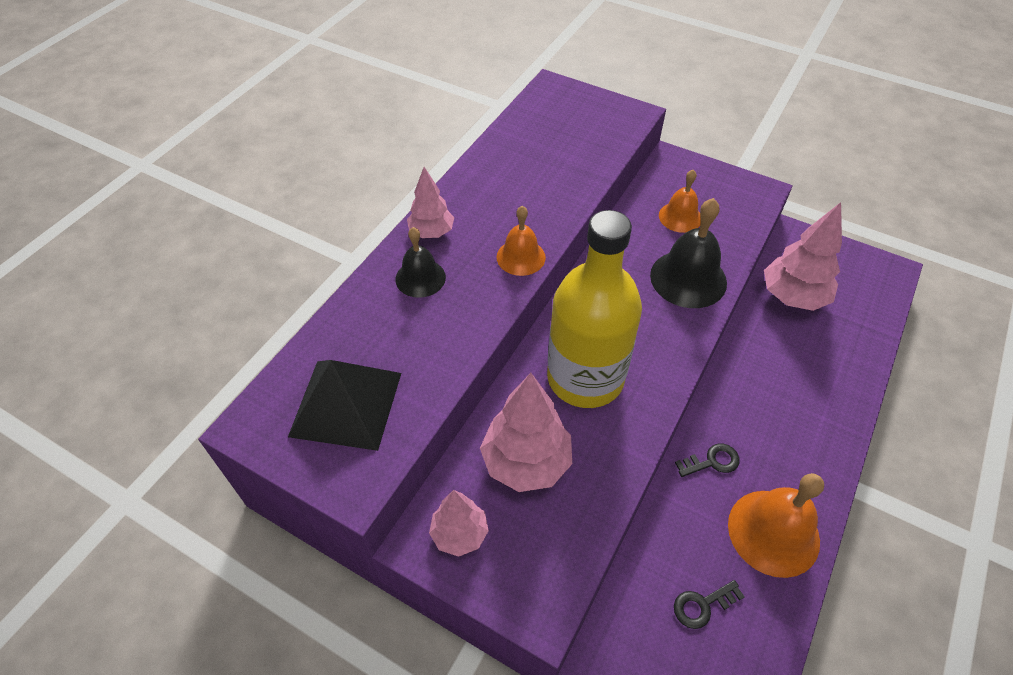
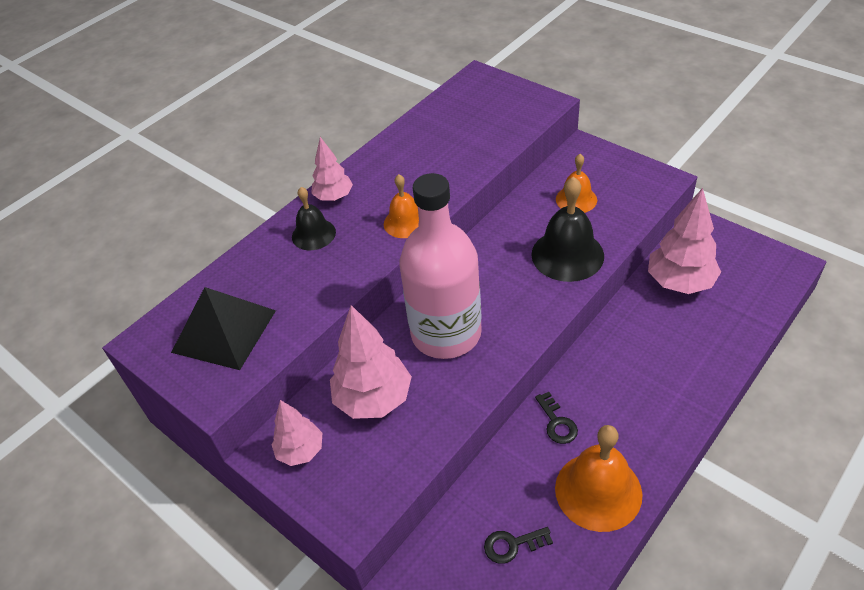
camera: 15 degrees right, 5 degrees down
(585, 378) = (446, 333): yellow bottle -> pink bottle
(712, 461) = (557, 422): black key -> black key turned 75 degrees clockwise

